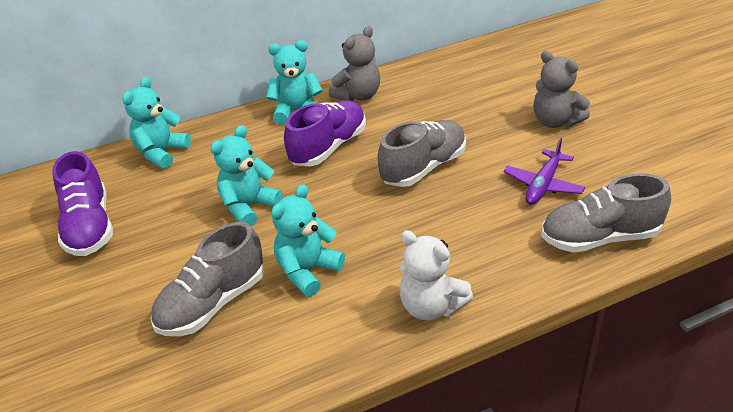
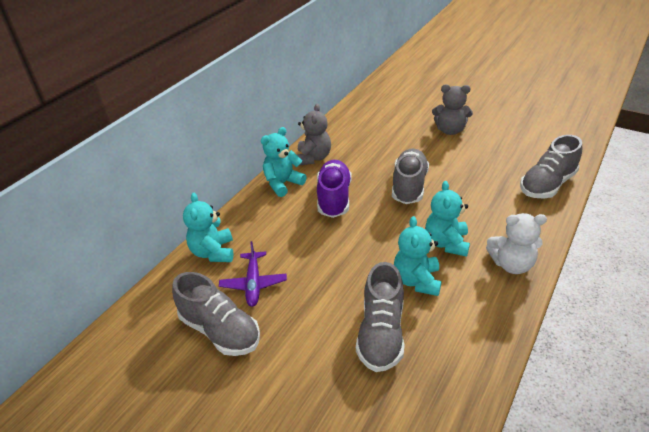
camera: 35 degrees left, 0 degrees up
(89, 227) = (220, 330): purple shoe -> grey shoe
(249, 207) = (327, 259): turquoise teddy bear -> turquoise teddy bear (446, 243)
(543, 185) = (486, 168): purple plane -> purple plane (253, 283)

